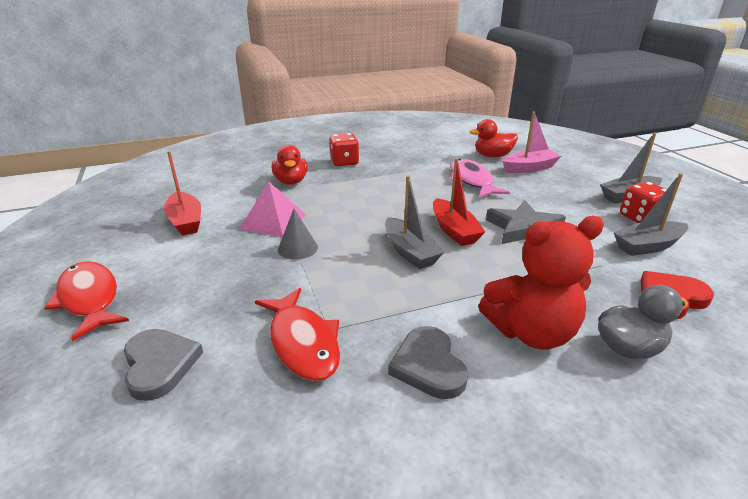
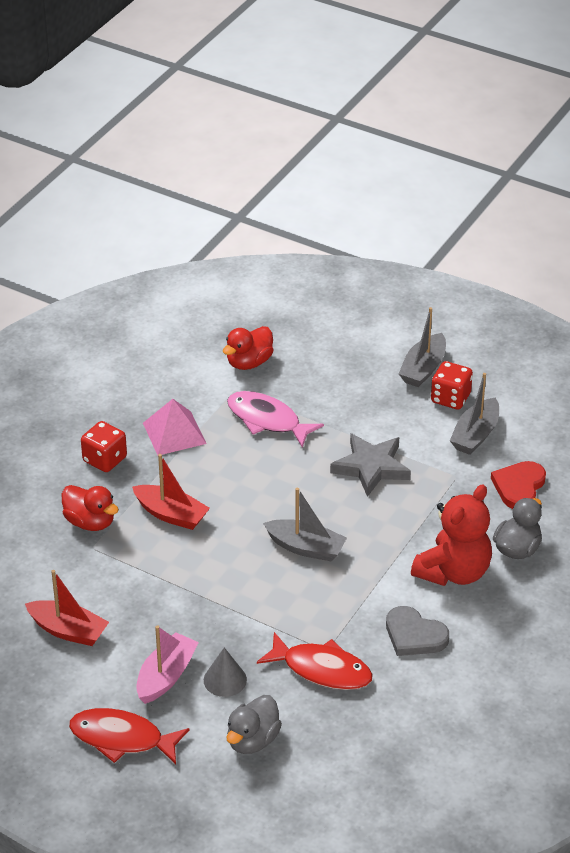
camera: 40 degrees left, 10 degrees up
(159, 365) = (252, 740): grey heart -> grey duck
(273, 221) = (149, 582): pink pyramid -> pink pyramid (174, 433)
(297, 248) = (212, 598): grey cone -> grey cone (225, 680)
(454, 230) = (316, 502): red boat -> red boat (171, 514)
(529, 168) = (304, 367): pink boat -> pink boat (166, 676)

